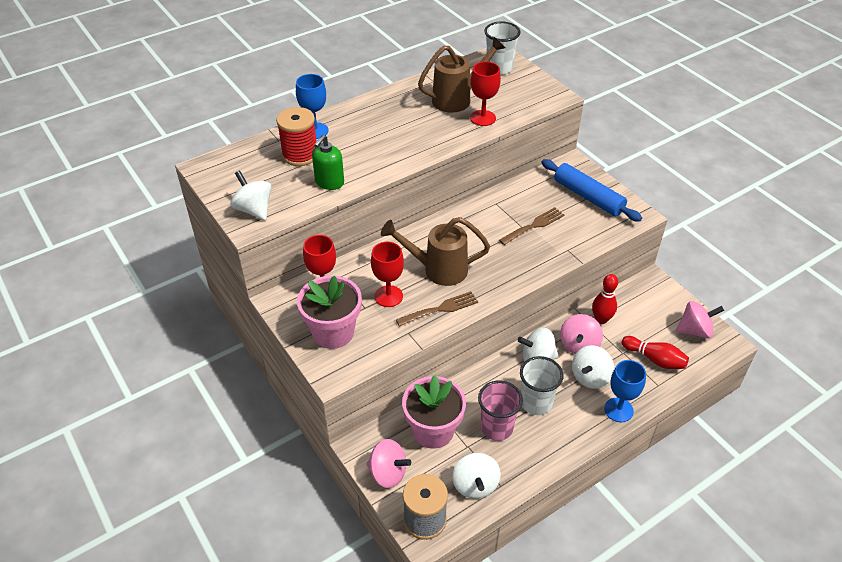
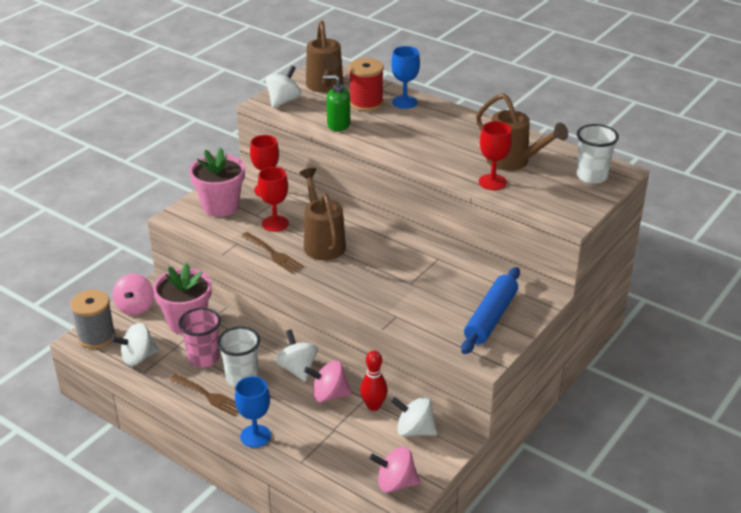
camera: 70 degrees right, 10 degrees down
(246, 174) = (325, 87): none -> brown watering can
(534, 225) = (419, 288): brown fork -> brown fork (209, 396)
(590, 377) = (289, 410): white spinning top -> white spinning top (414, 430)
(654, 359) = (336, 455): red bowling pin -> none
(695, 330) = (395, 483): pink spinning top -> pink spinning top turned 120 degrees clockwise

